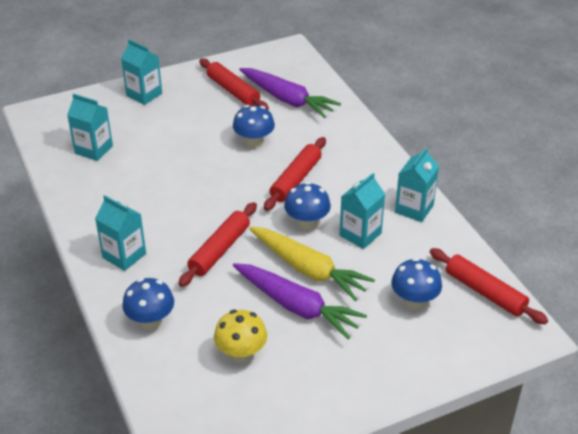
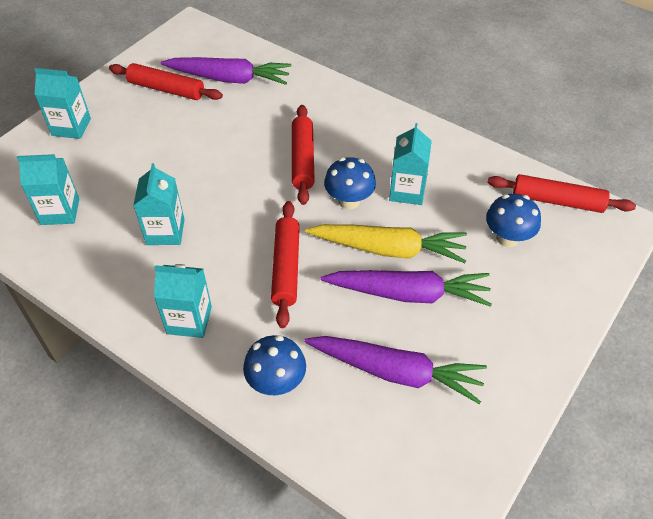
camera: 30 degrees left, 10 degrees up
(241, 354) = (396, 372): yellow mushroom -> purple carrot
(254, 142) = (231, 136): blue mushroom -> none
(414, 209) = (434, 145): turquoise carton -> turquoise carton (165, 232)

